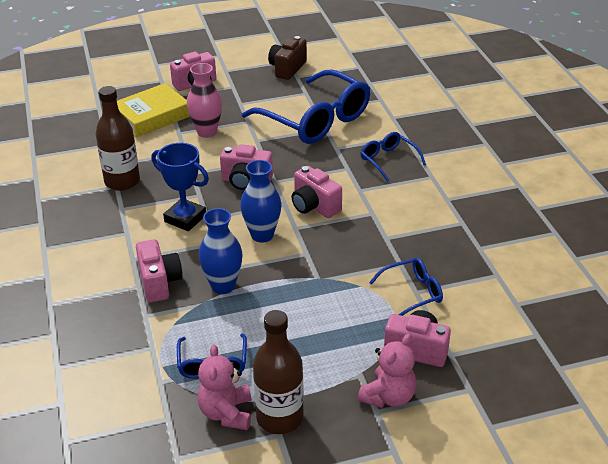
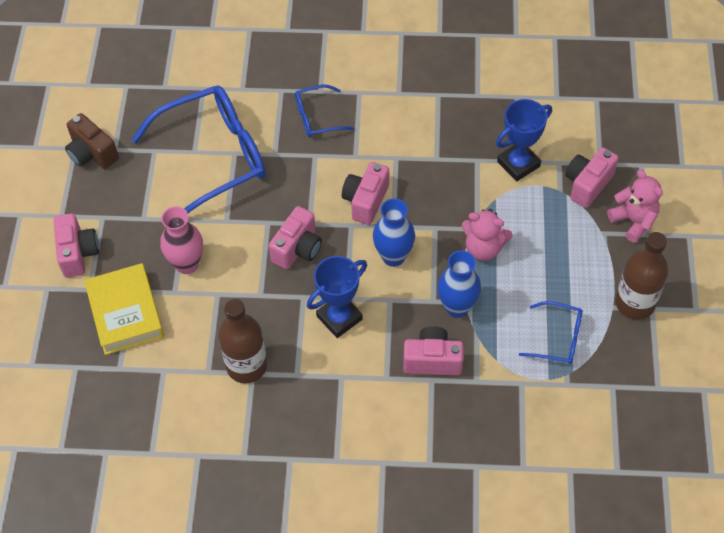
camera: 70 degrees left, 20 degrees up
(226, 413) = (619, 341): pink teddy bear -> pink teddy bear (483, 248)
(314, 206) = (366, 201): pink camera -> pink camera turned 135 degrees clockwise
(412, 293) = (518, 164): blue glasses -> blue trophy

